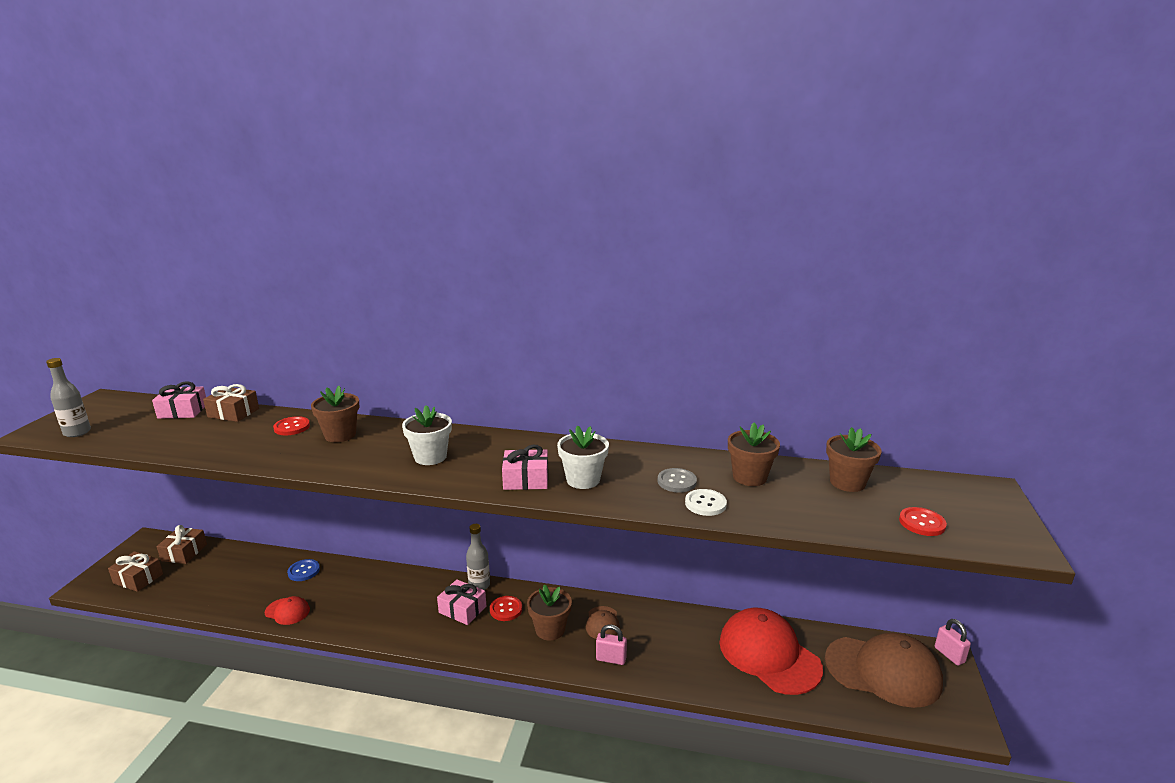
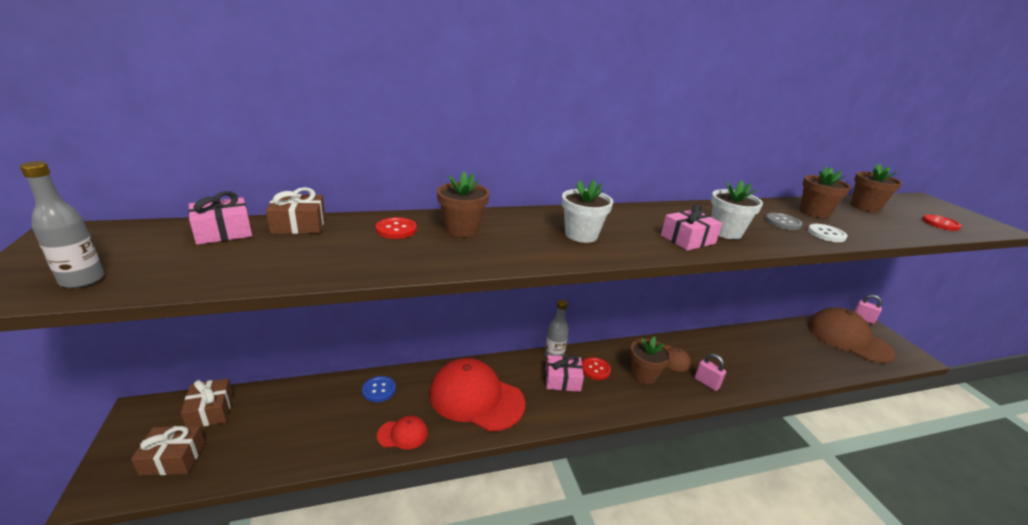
camera: 30 degrees left, 5 degrees up
(611, 659) = (706, 383): pink padlock -> pink padlock turned 60 degrees clockwise
(769, 654) = (786, 348): red cap -> red cap (476, 398)
(883, 671) = (848, 338): brown cap -> brown cap turned 120 degrees counterclockwise

